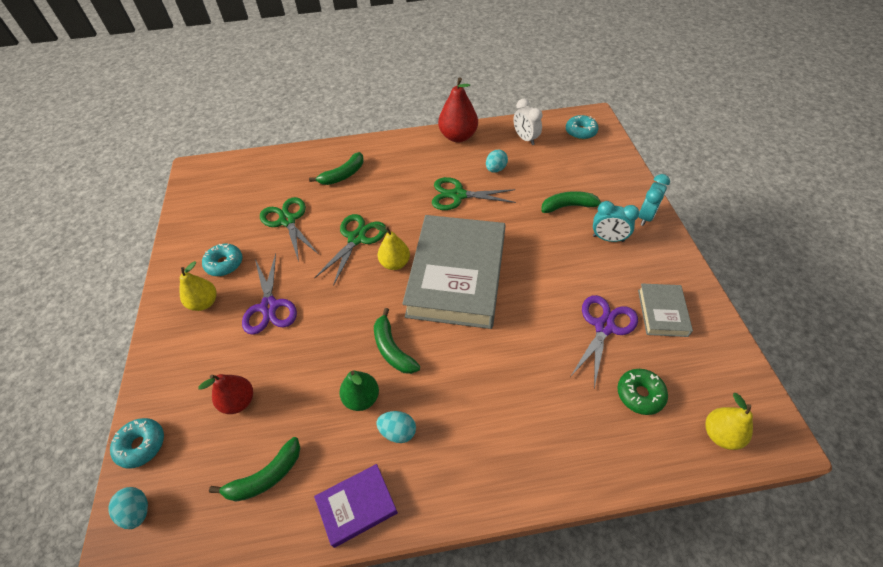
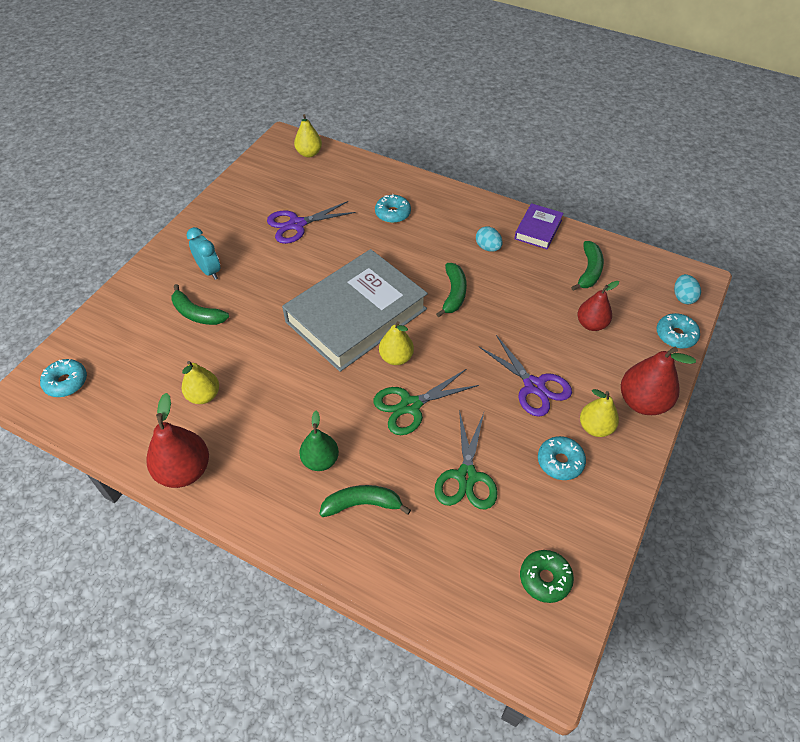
camera: 145 degrees left, 0 degrees up
(167, 348) = (642, 402): none -> red pear
(265, 476) = (589, 271): green banana -> green banana turned 105 degrees clockwise
(269, 306) = (534, 386): purple scissors -> purple scissors turned 120 degrees clockwise
(357, 506) = (538, 229): purple book -> purple book turned 75 degrees counterclockwise
(361, 398) = (498, 277): green pear -> green pear (320, 460)
(458, 195) = (273, 390): green scissors -> none
(495, 169) = (204, 395): turquoise egg -> yellow pear
(525, 139) = (126, 413): white clock -> none
(534, 408) = (392, 213): none -> turquoise donut
(640, 394) = (325, 187): green donut -> green donut (545, 579)
(646, 217) = (157, 268): turquoise clock -> none
(662, 312) = (250, 210): grey book -> none

